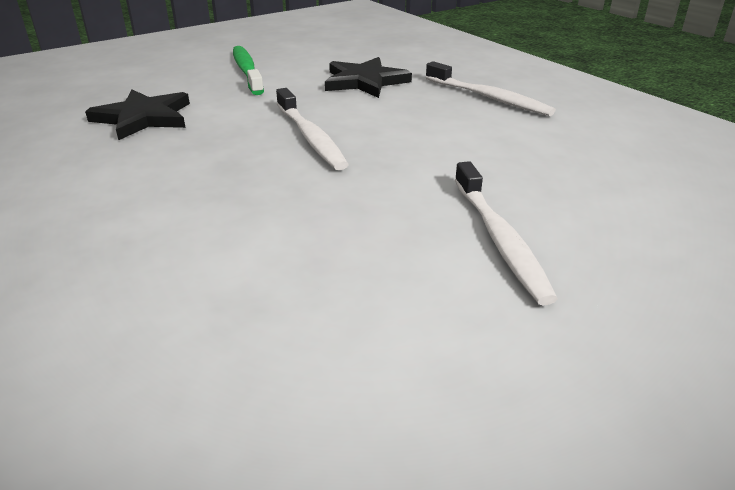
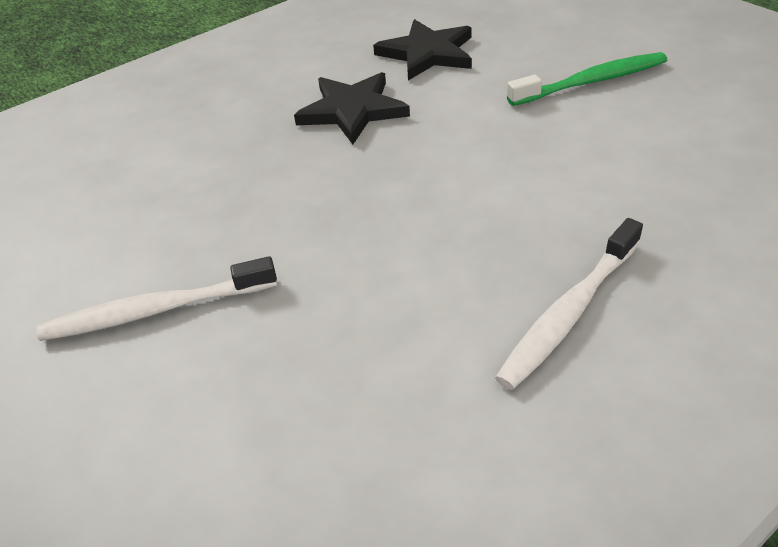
camera: 90 degrees right, 10 degrees up
(310, 137) = (392, 159): white toothbrush -> none
(364, 81) = (593, 179): black star -> black star (352, 110)

